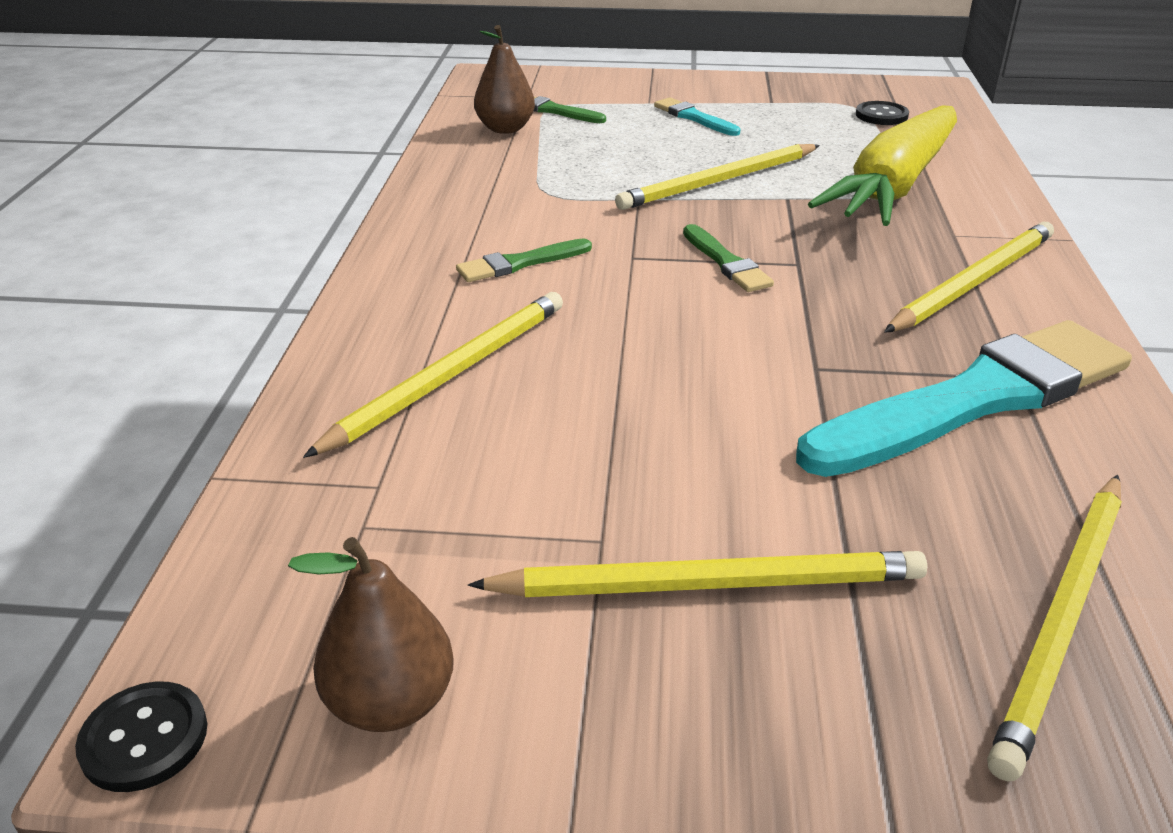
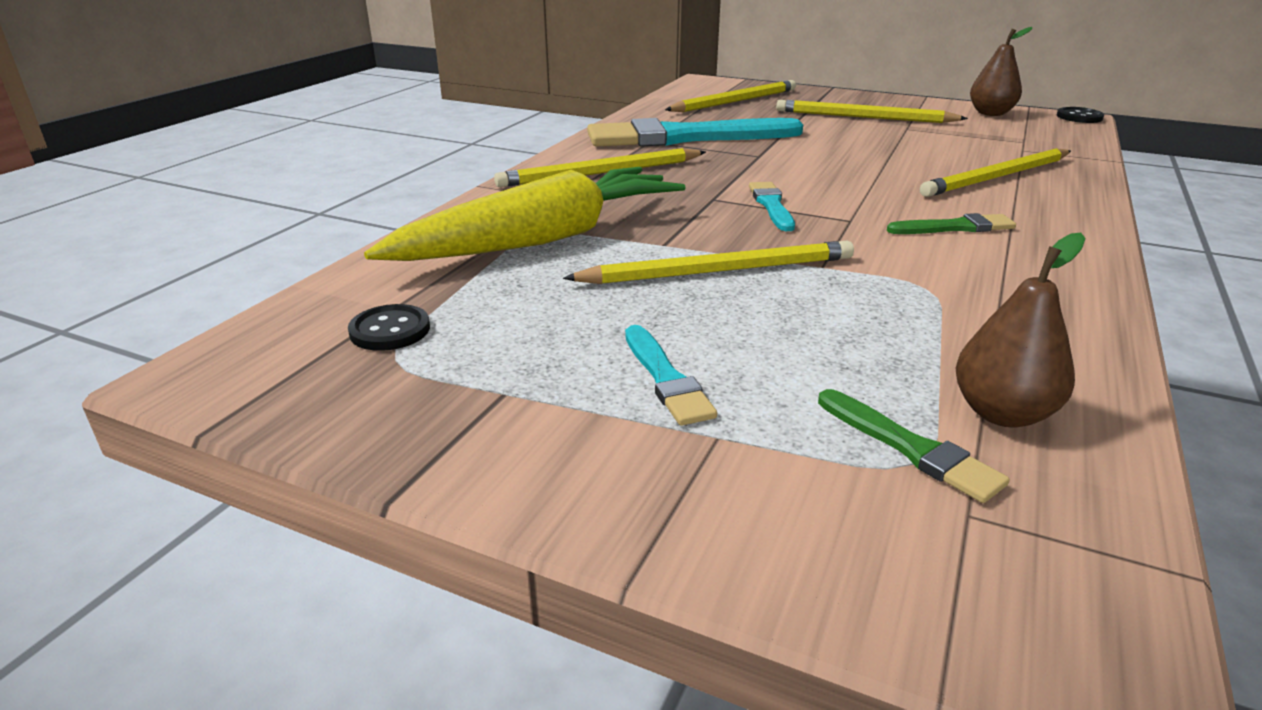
camera: 160 degrees left, 5 degrees down
(726, 262) = (771, 205): green brush -> turquoise brush

